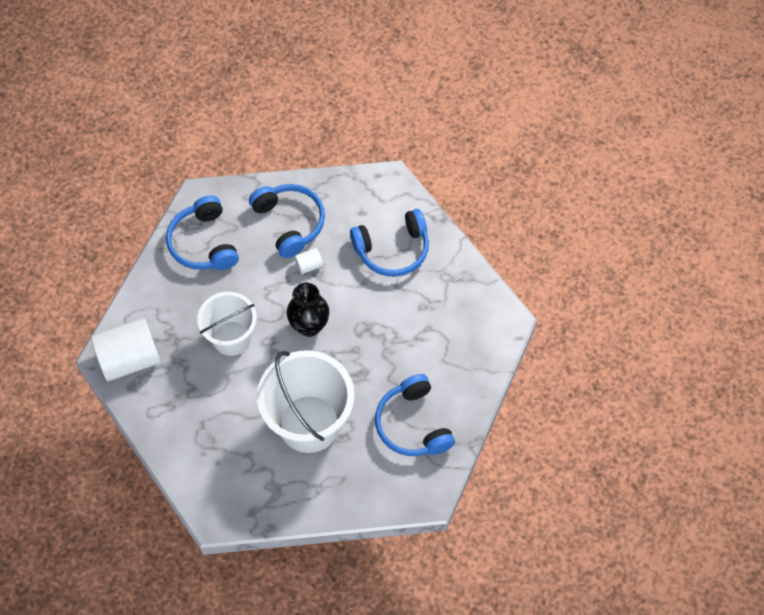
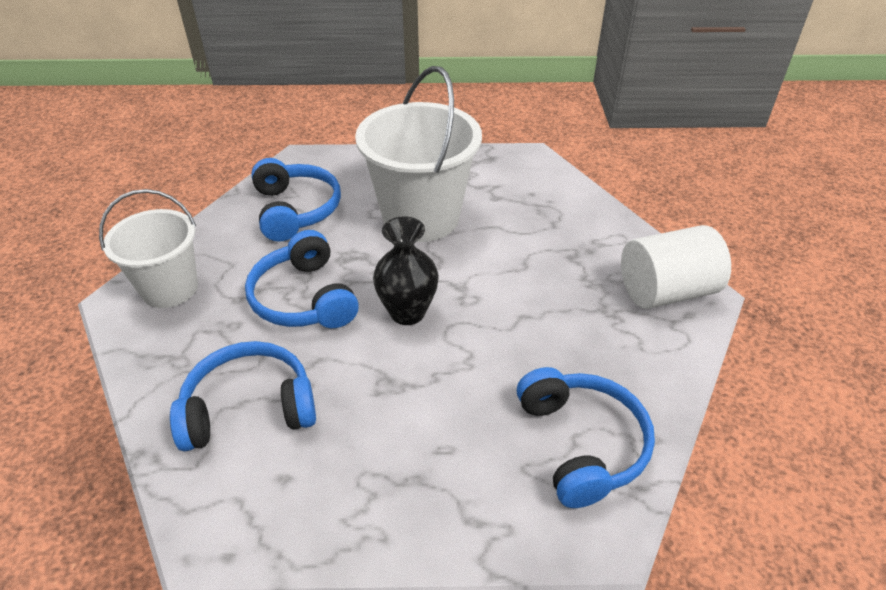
camera: 175 degrees left, 20 degrees down
(232, 338) = (522, 305): white bucket -> white bucket (170, 288)
(289, 223) = (423, 469): blue headphones -> blue headphones (304, 298)
(309, 265) = (396, 394): white cylinder -> none

